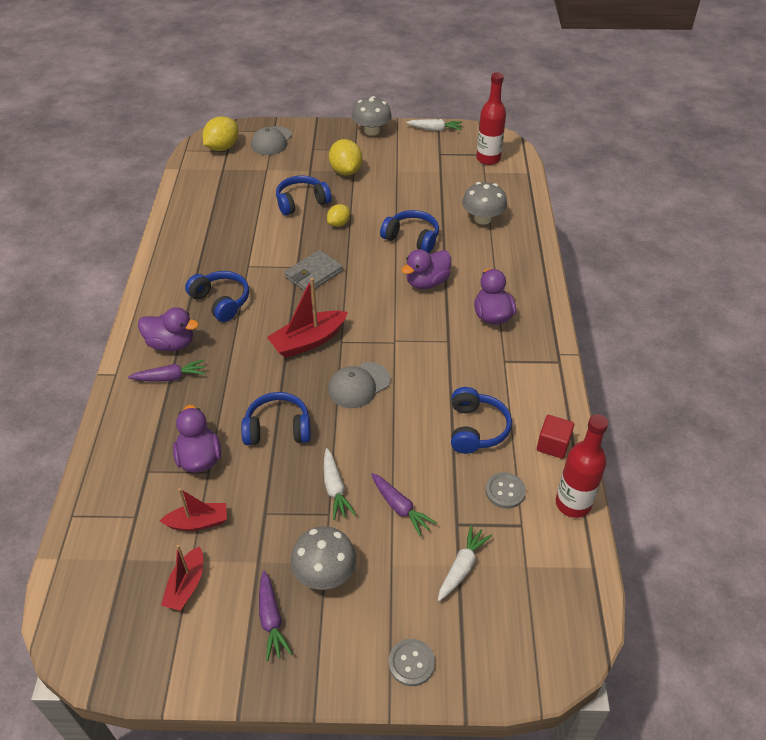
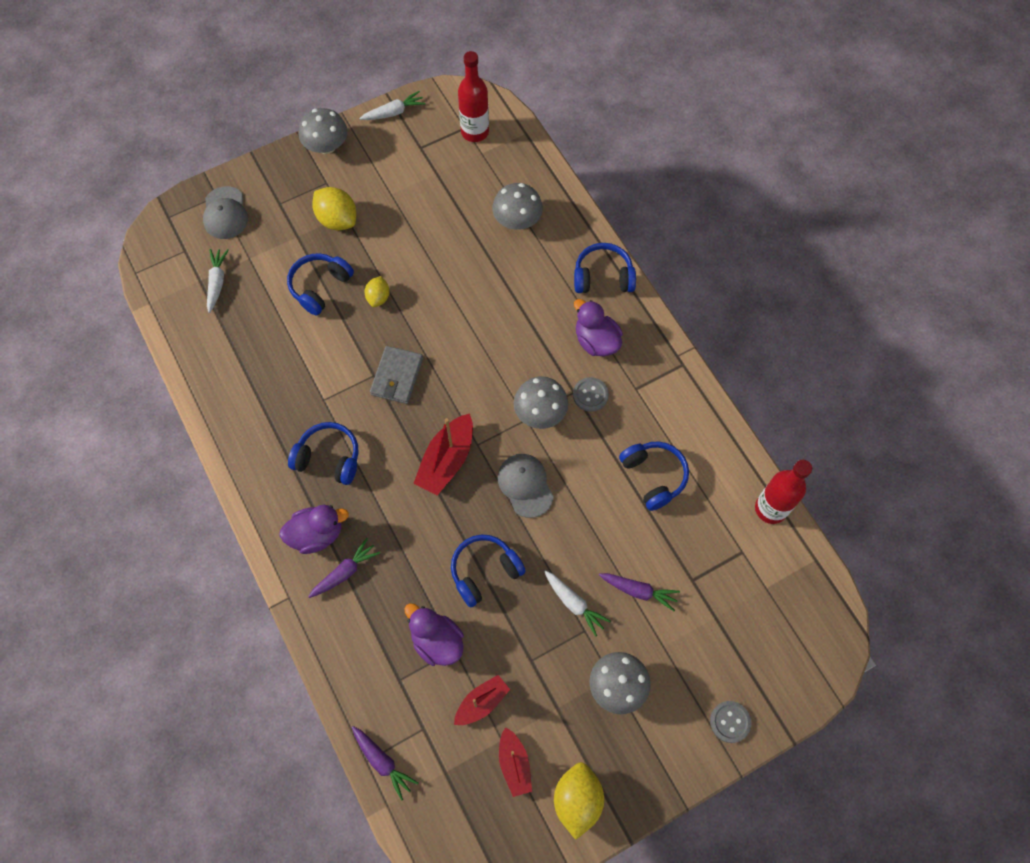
camera: 30 degrees left, 20 degrees up
(222, 147) = (176, 249): yellow lemon -> yellow lemon (577, 800)
(271, 619) = (602, 751): purple carrot -> purple carrot (382, 762)
(359, 385) = (525, 485): grey cap -> grey cap turned 135 degrees clockwise
(409, 342) = (540, 412): none -> grey mushroom
(412, 238) = (464, 281): blue headphones -> blue headphones (603, 277)
(427, 282) = (512, 331): purple duck -> none
(462, 567) = (719, 617): white carrot -> white carrot (217, 282)
(505, 491) = (712, 526): grey button -> grey button (590, 395)
(553, 445) = (725, 458): red cube -> none

